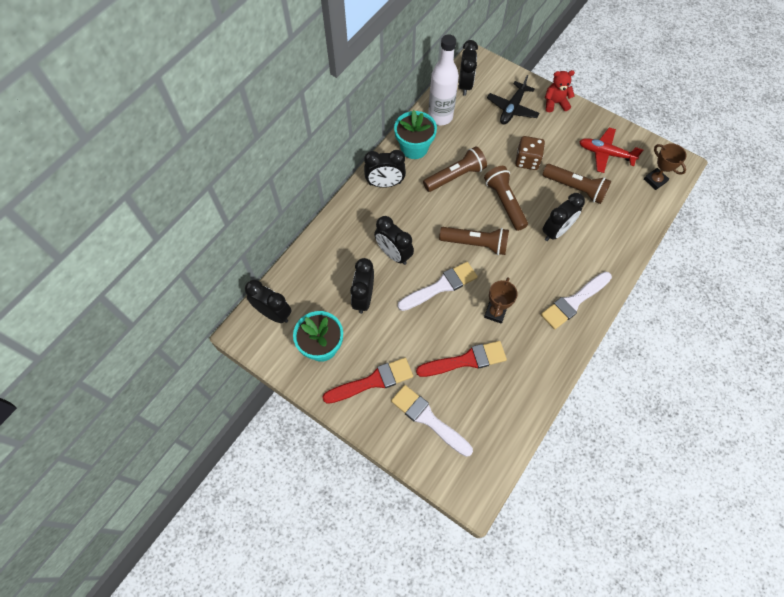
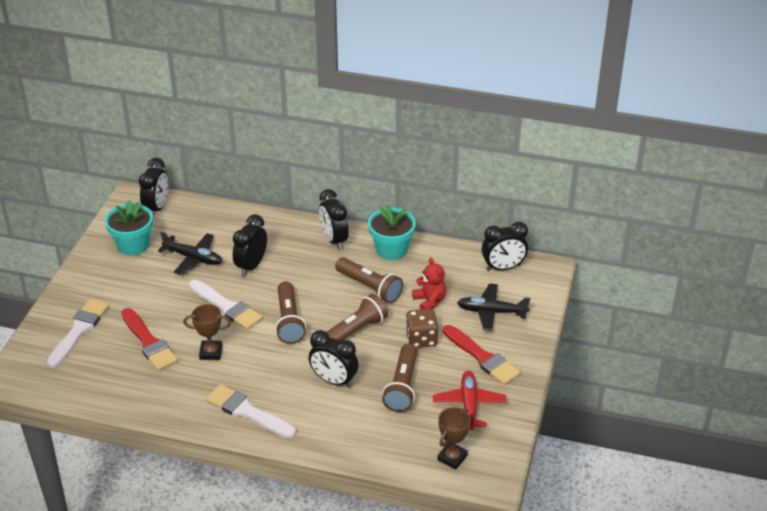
camera: 70 degrees right, 25 degrees down
(363, 298) = (193, 258): black clock -> black plane
(372, 381) = (107, 285): red brush -> red brush (482, 357)
(440, 117) = (445, 259): white bottle -> none
(555, 103) = (522, 347): red teddy bear -> red teddy bear (429, 301)

